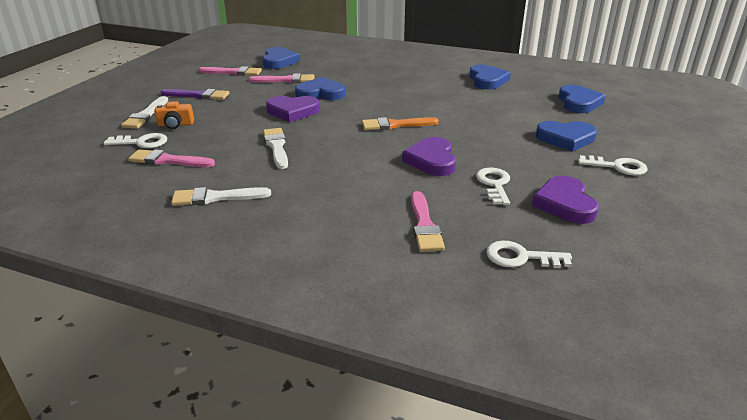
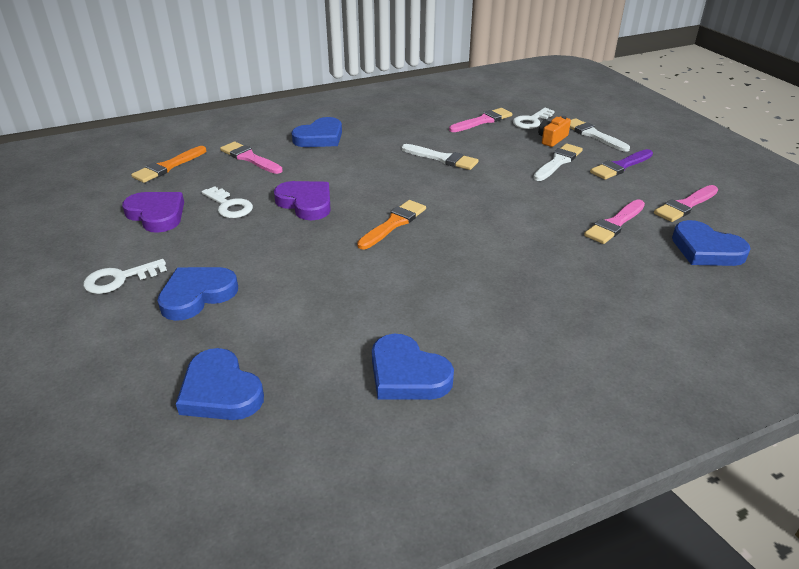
camera: 135 degrees right, 5 degrees up
(216, 197) = (401, 119): white brush -> white brush (558, 162)
(292, 111) = (508, 191): purple heart -> none
(320, 94) = (538, 225): blue heart -> blue heart (320, 137)
(520, 257) = (168, 167): white key -> orange brush

